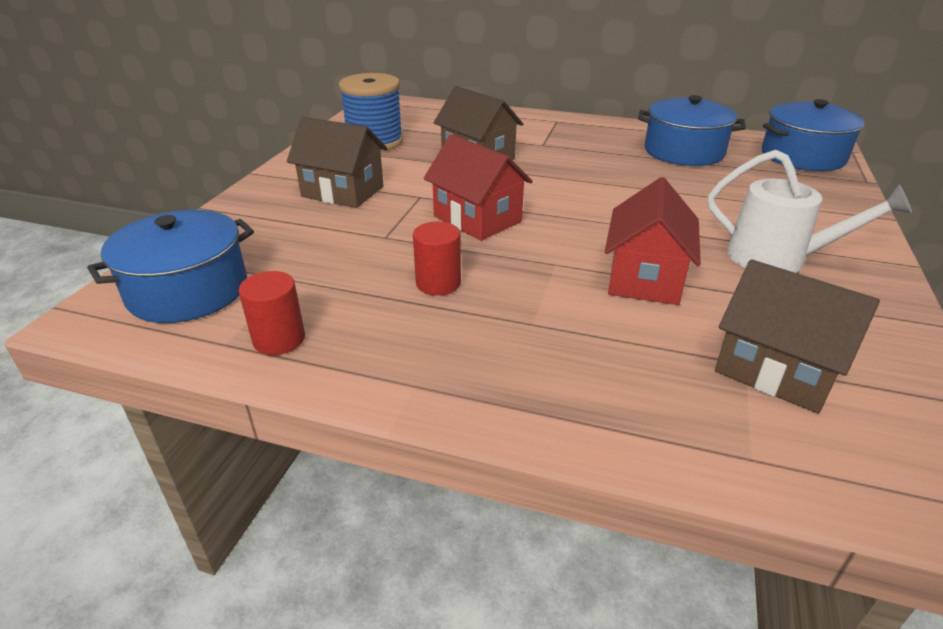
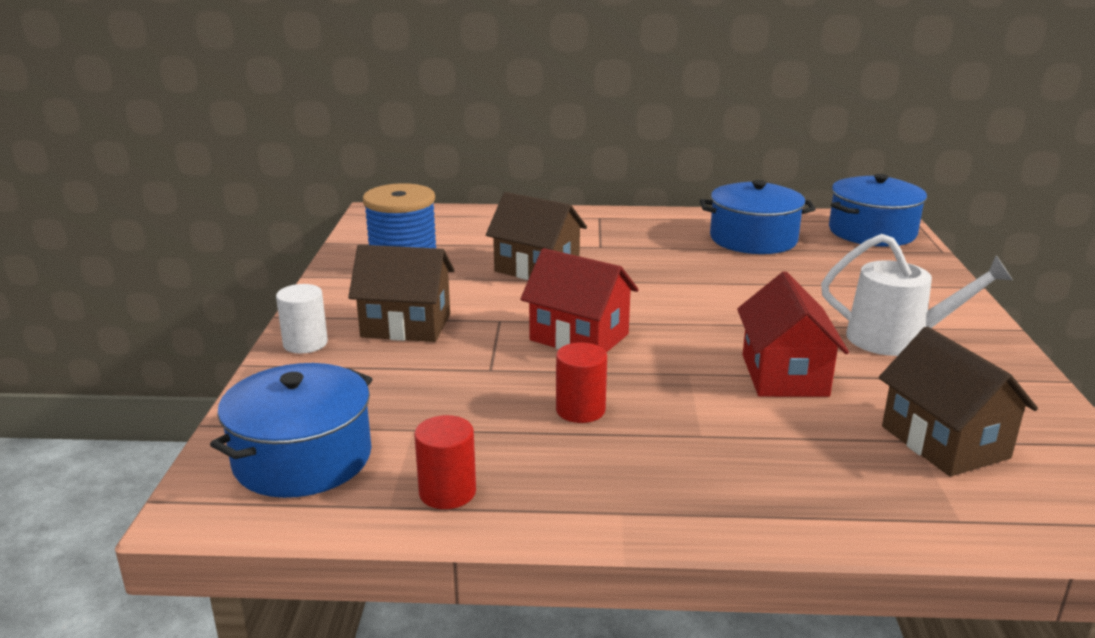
camera: 15 degrees left, 10 degrees down
(257, 197) = (305, 343): none -> white cylinder
(776, 370) = (944, 442): brown house -> brown house turned 45 degrees clockwise

